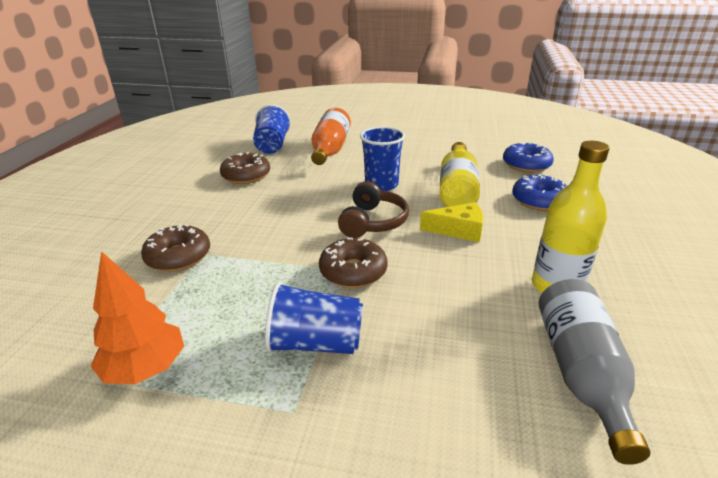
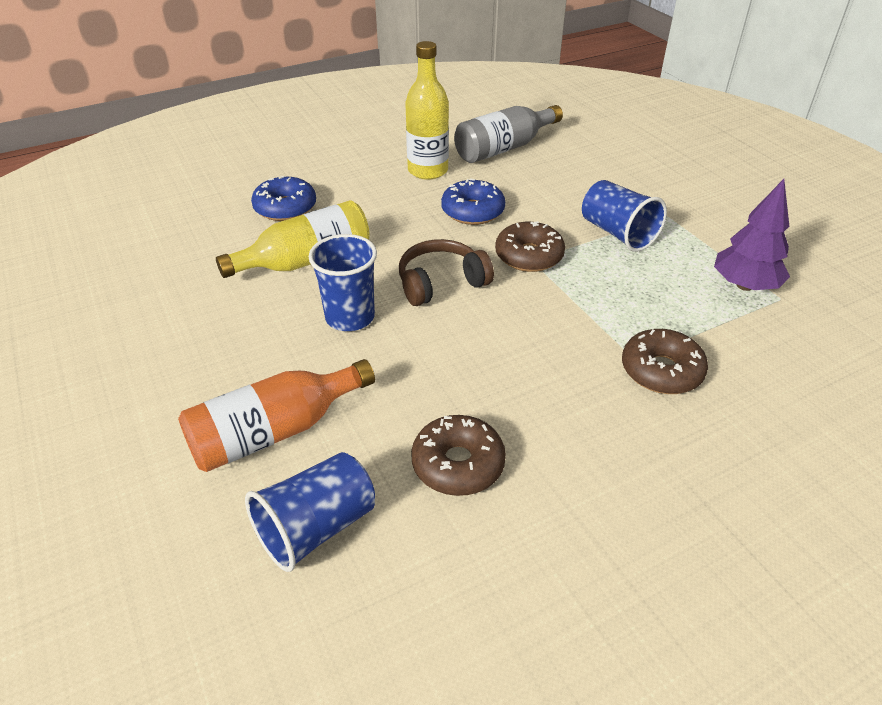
camera: 130 degrees left, 10 degrees up
(146, 368) = (744, 285): orange tree -> purple tree
(458, 230) = (396, 231): yellow cheese -> none
(526, 165) = (189, 237): blue donut -> blue donut (472, 211)

